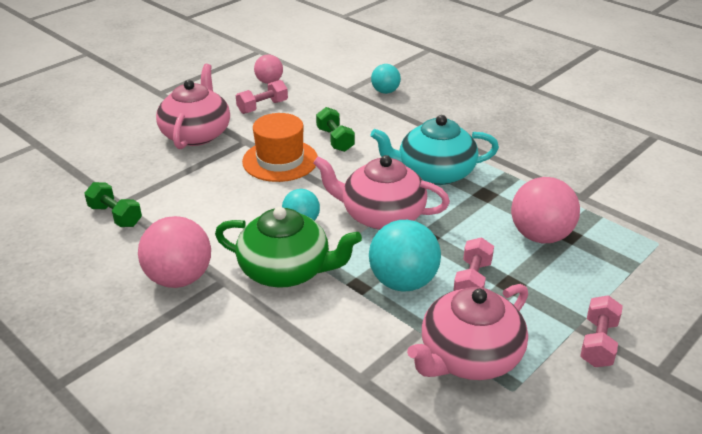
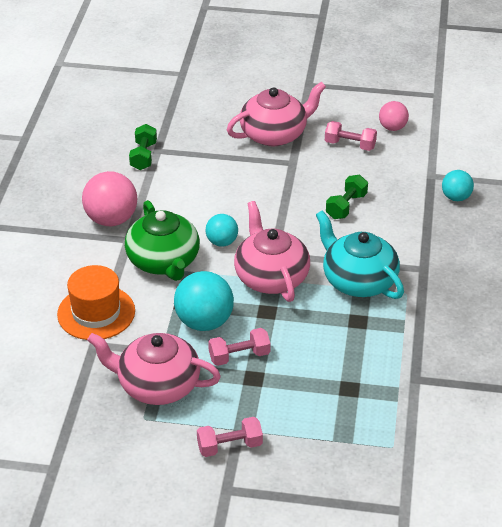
camera: 55 degrees right, 5 degrees up
(280, 160) = (286, 193): orange hat -> orange hat (96, 313)
(540, 236) = (331, 373): pink ball -> none

